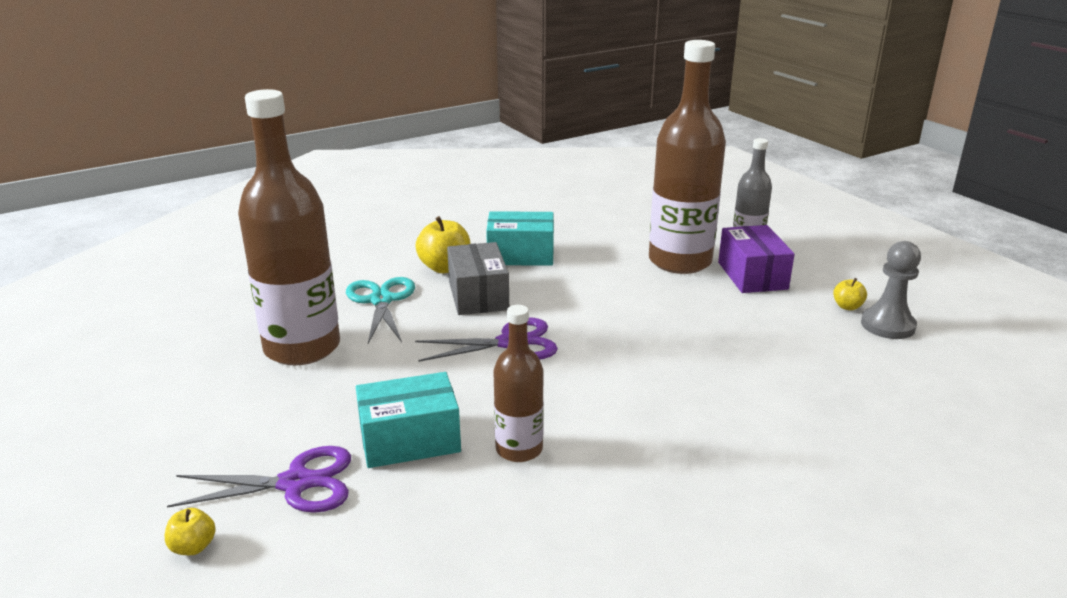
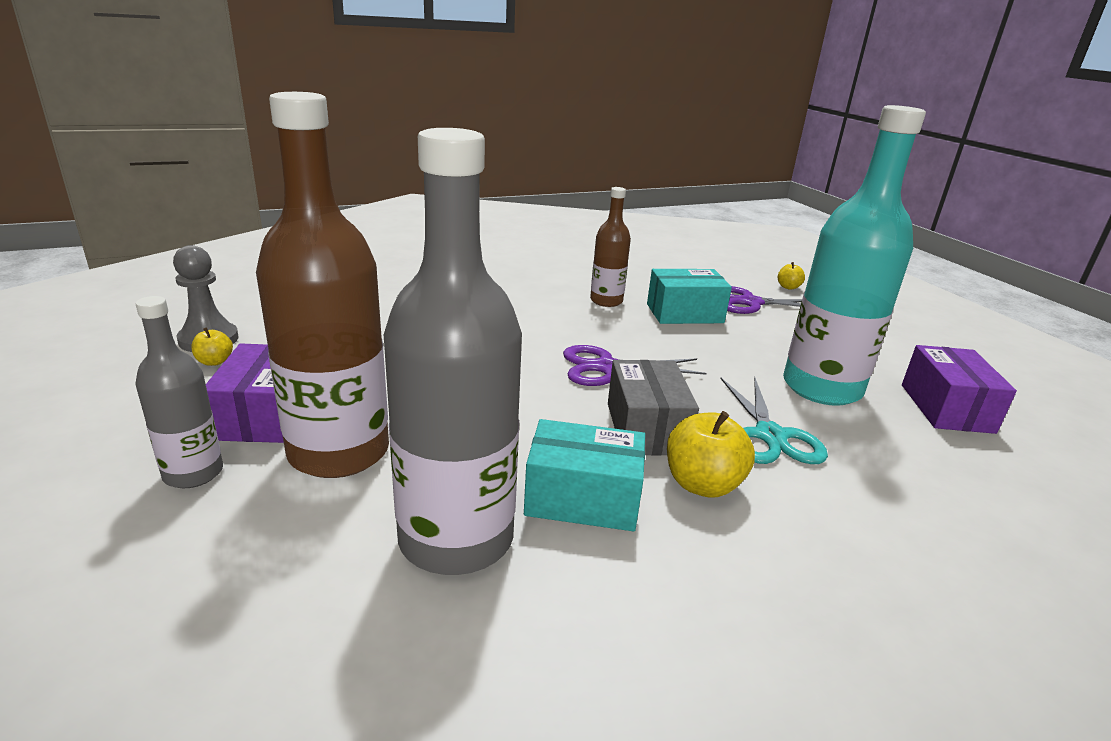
camera: 175 degrees left, 0 degrees up
(193, 341) = (946, 408): none -> purple box
(302, 348) = (821, 388): brown bottle -> turquoise bottle
(583, 235) = (456, 538): none -> grey bottle

